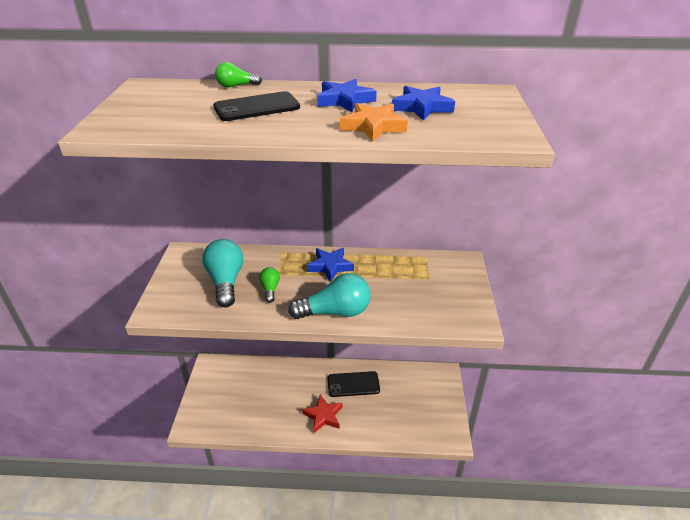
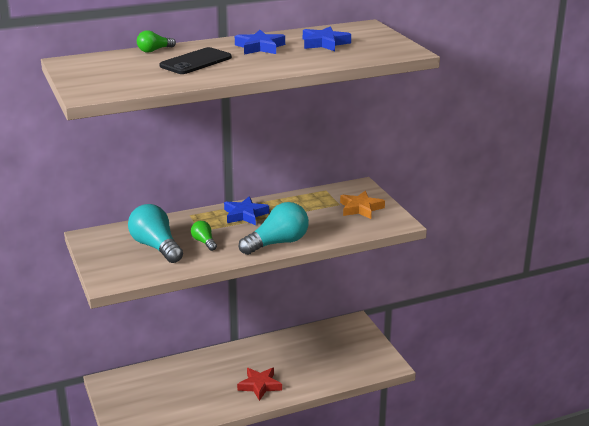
camera: 25 degrees left, 10 degrees down
(353, 384) = (272, 354): black phone -> none
(373, 126) = (303, 60): orange star -> orange star (360, 208)

